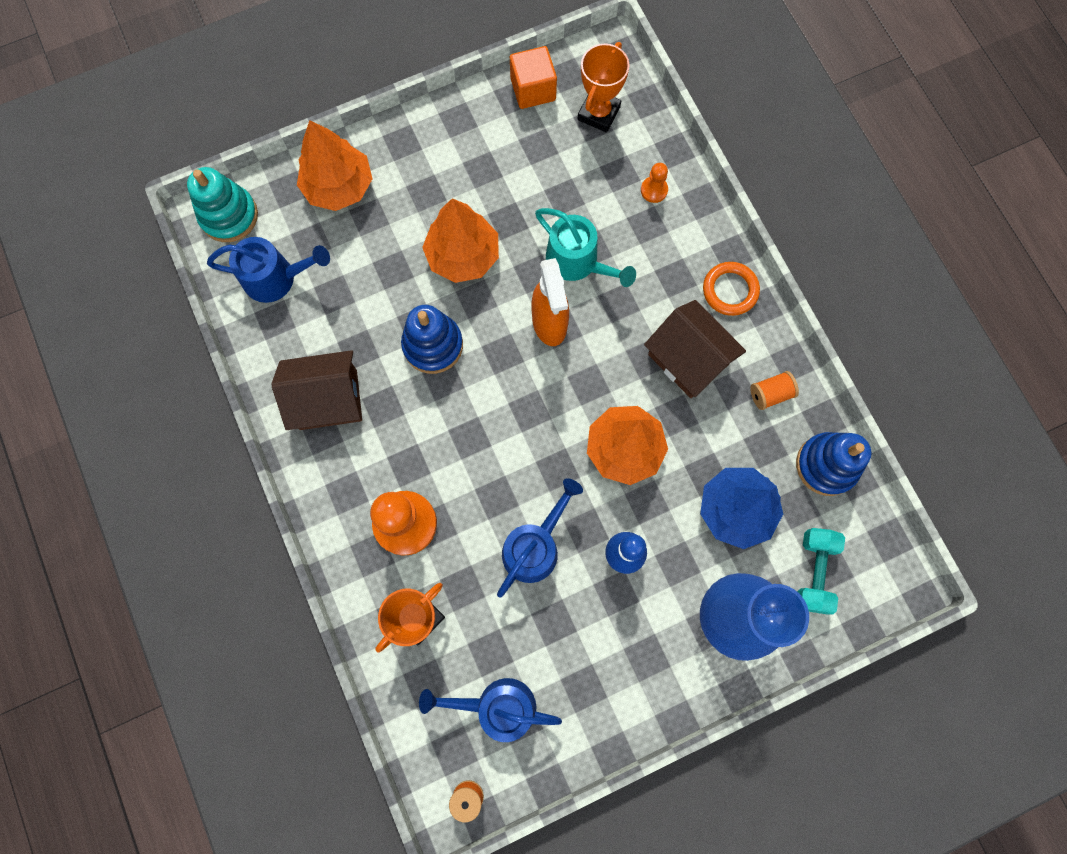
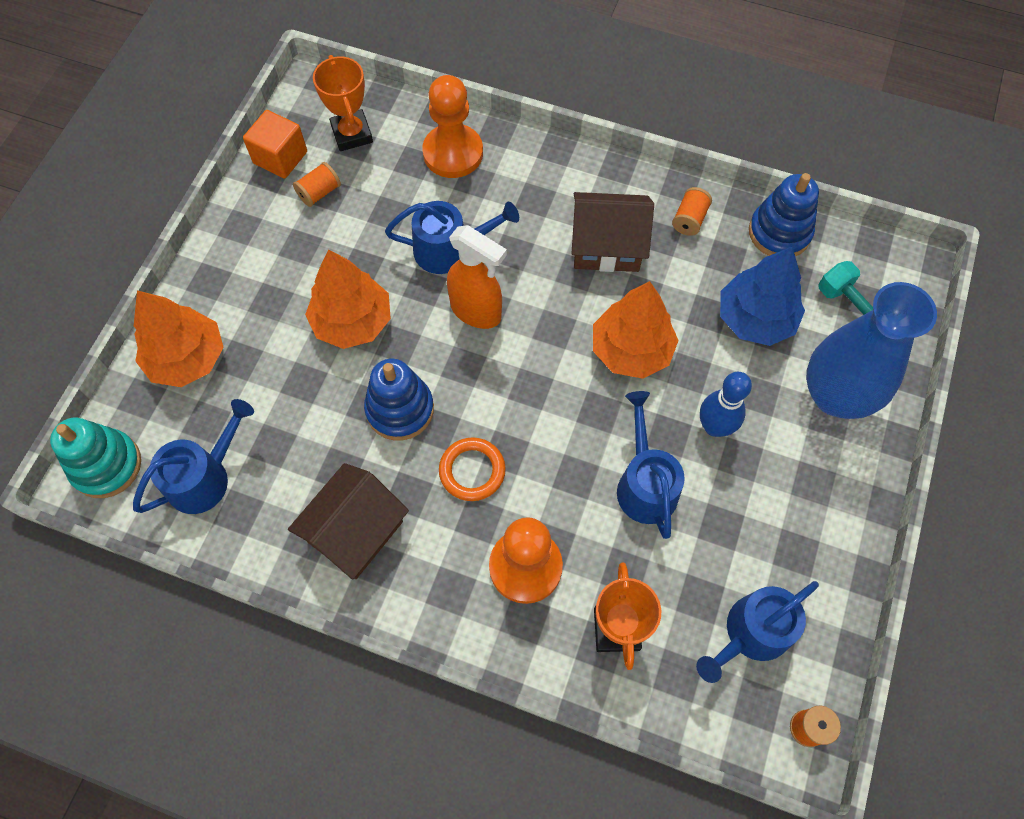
camera: 45 degrees left, 10 degrees down
(533, 140) = (319, 192): none -> orange spool
(578, 262) = (450, 249): turquoise watering can -> blue watering can
(654, 190) = (453, 153): orange pawn -> orange pawn, size x2.14
(730, 290) = (584, 175): orange ring -> orange ring (472, 471)

